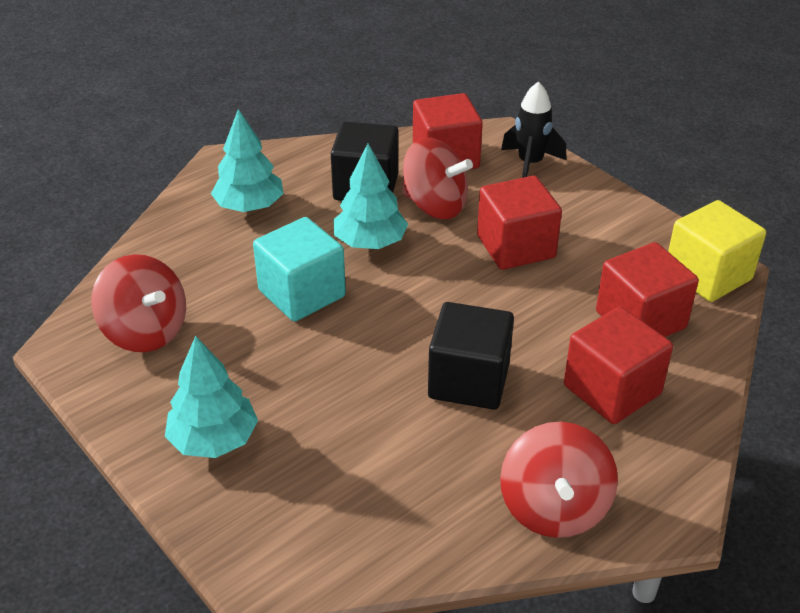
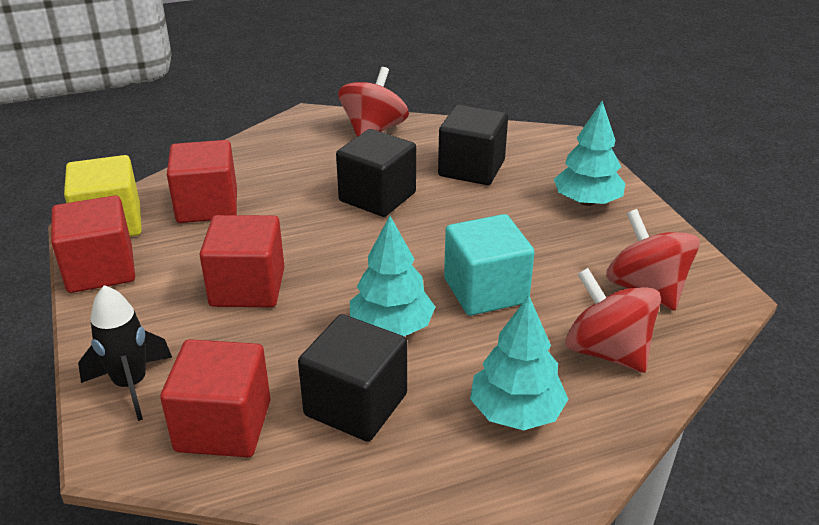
camera: 160 degrees left, 5 degrees down
(378, 462) = (471, 168): none -> black cube
(435, 206) = (291, 355): red spinning top -> red spinning top (607, 351)
(612, 390) = (279, 172): red cube -> red cube (100, 270)

